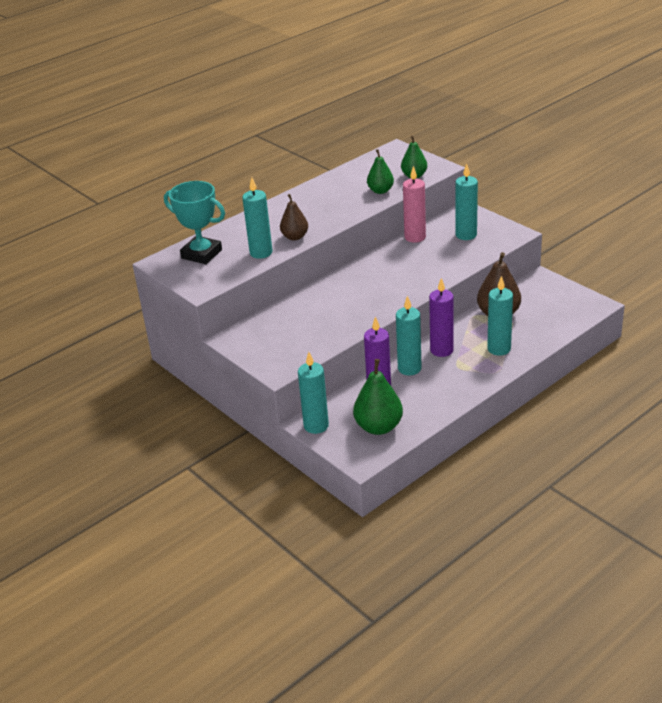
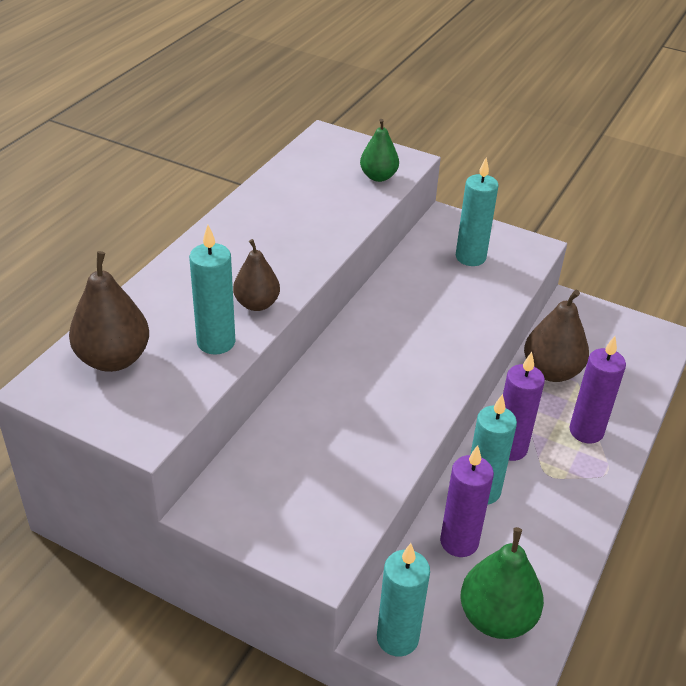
camera: 25 degrees left, 5 degrees up
(201, 254) = (113, 359): turquoise trophy -> brown pear
(380, 191) = (344, 206): green pear -> none
(415, 237) = (402, 270): pink candle -> none
(499, 349) = (586, 431): turquoise candle -> purple candle

